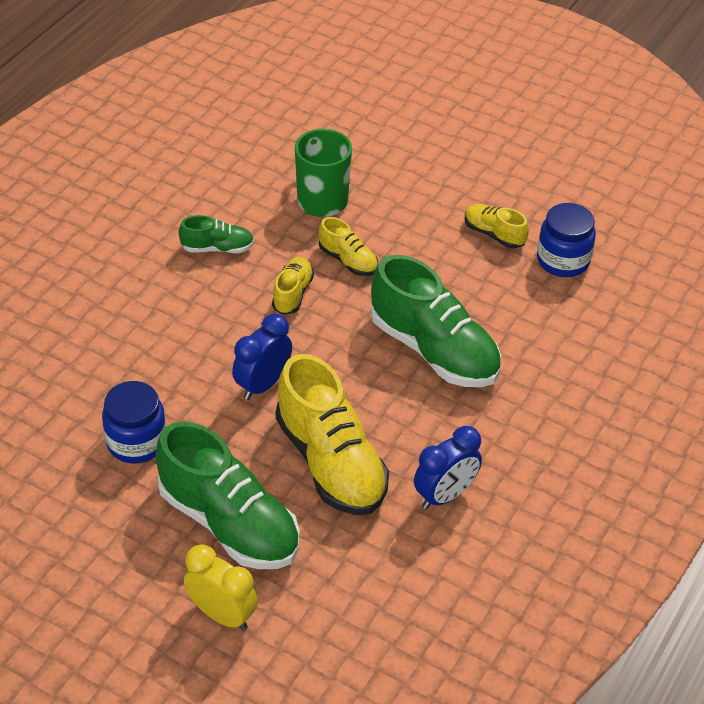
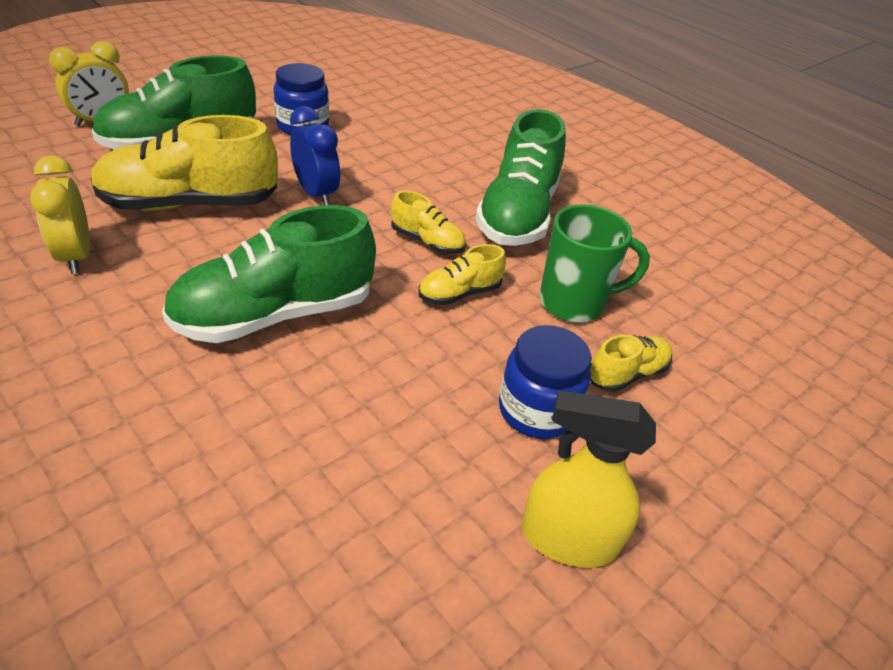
camera: 105 degrees right, 5 degrees down
(217, 248) = (517, 215): green shoe -> green shoe, size x2.05
(445, 495) = (76, 256): blue clock -> yellow clock
(494, 234) = (450, 449): yellow shoe -> yellow shoe (627, 374)
(521, 180) = (568, 539): none -> yellow spray bottle
(563, 260) = (353, 517): blue jar -> blue jar (537, 410)

